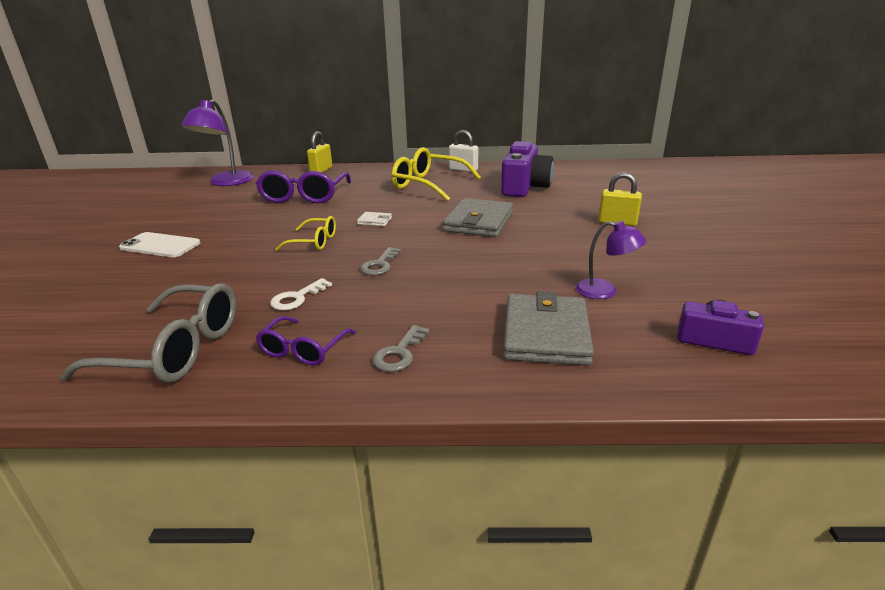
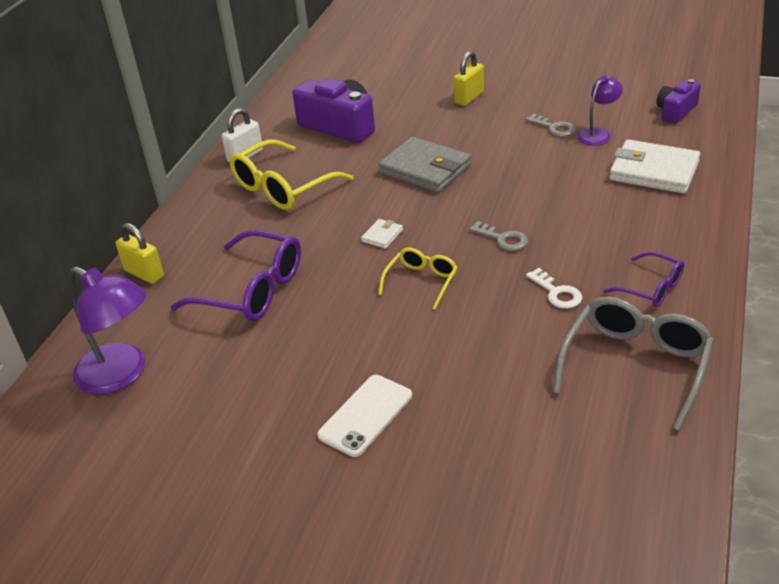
camera: 70 degrees left, 10 degrees up
(399, 353) = (667, 239): grey key -> grey key (554, 128)
(545, 334) = (654, 171): grey wallet -> white wallet

